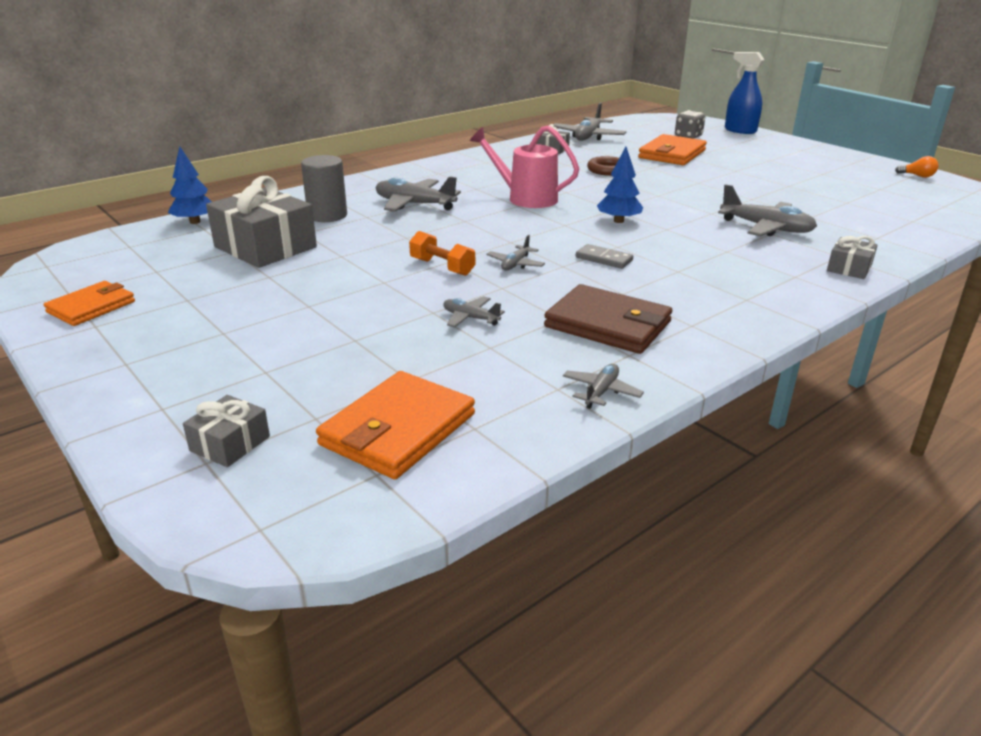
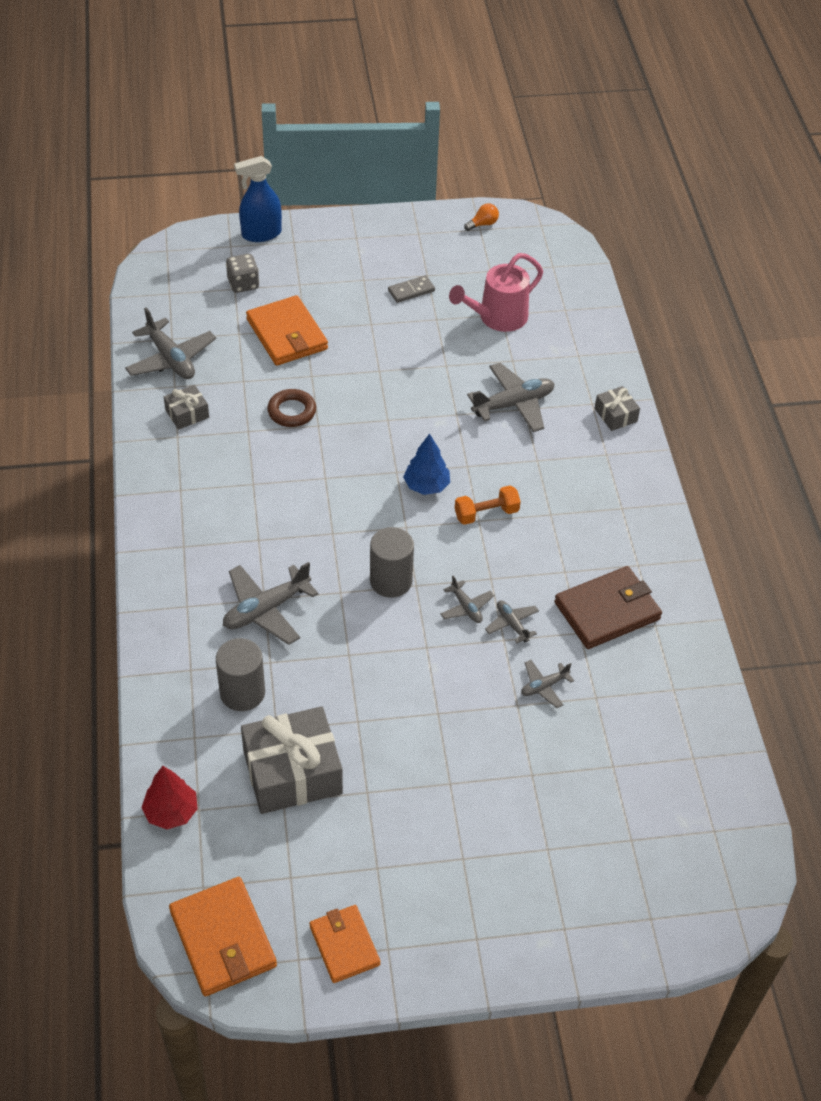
camera: 60 degrees left, 20 degrees up
(195, 222) = (171, 812): blue tree -> red tree
(230, 444) = (636, 899): grey gift -> none
(398, 430) = (672, 799): orange wallet -> orange wallet (223, 939)
(442, 267) = (436, 659): orange dumbbell -> orange dumbbell (486, 513)
(501, 233) = (391, 581): none -> grey cylinder
(526, 198) = (319, 517): pink watering can -> pink watering can (497, 318)
(601, 392) = (692, 669): grey plane -> grey plane (512, 624)
(603, 259) = (497, 545): grey domino -> grey domino (411, 291)

